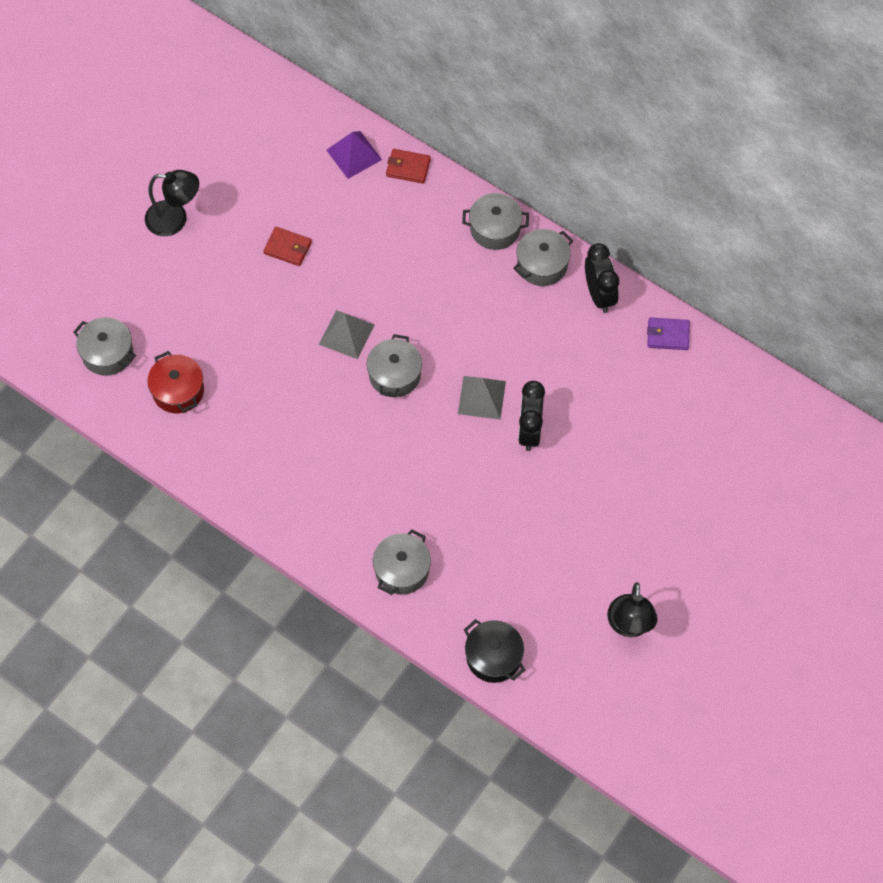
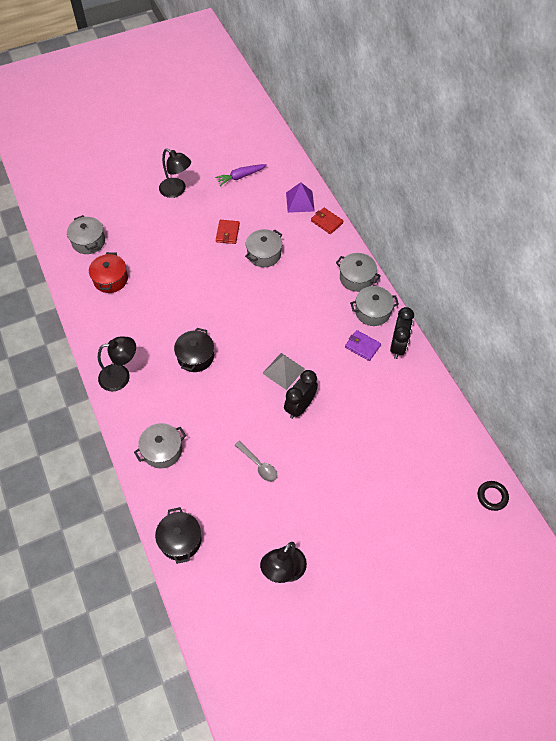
camera: 30 degrees right, 5 degrees down
(249, 156) = (240, 177): none -> purple carrot
(286, 508) = (121, 376): none -> black lamp
(287, 248) = (227, 233): red wallet -> red wallet turned 45 degrees clockwise
(346, 334) = (227, 295): grey pyramid -> none
(362, 435) = (195, 357): none -> black pot
(394, 375) = (239, 331): grey pot -> grey pot (264, 254)
(526, 526) = (258, 465): none -> grey spoon
(668, 335) = (428, 392): purple wallet -> purple wallet (362, 346)
(805, 422) = (492, 496): none -> black ring

